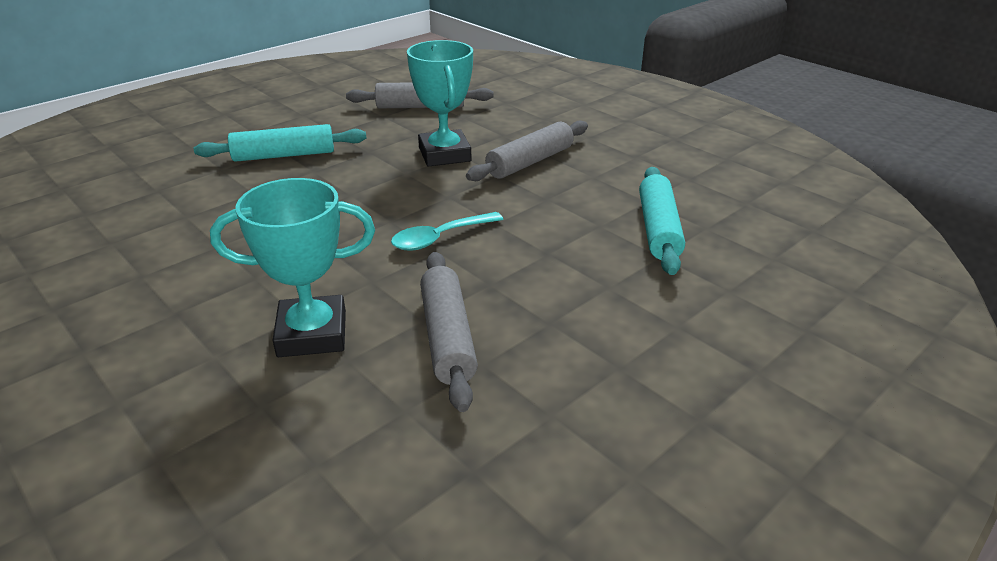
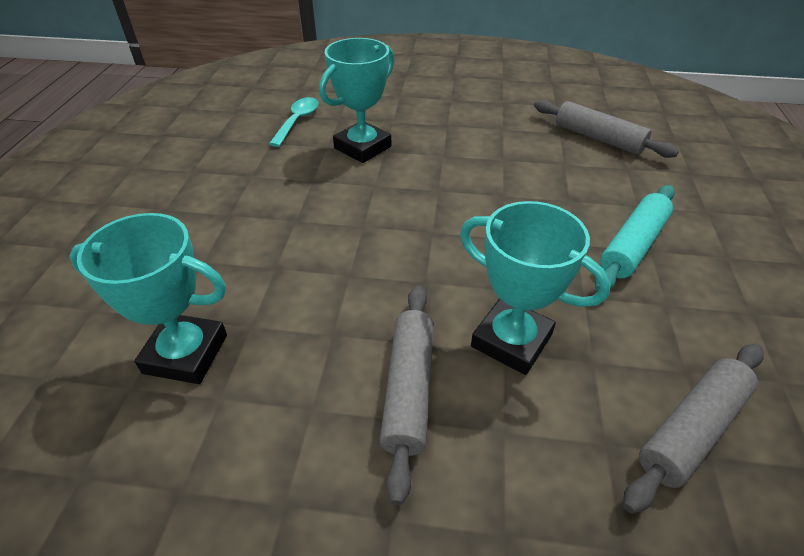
camera: 140 degrees right, 10 degrees up
(440, 238) = (374, 236): turquoise spoon -> turquoise spoon (297, 121)
(447, 337) = (286, 178): grey rolling pin -> grey rolling pin (598, 138)
(658, 229) = (186, 354): turquoise rolling pin -> turquoise trophy

